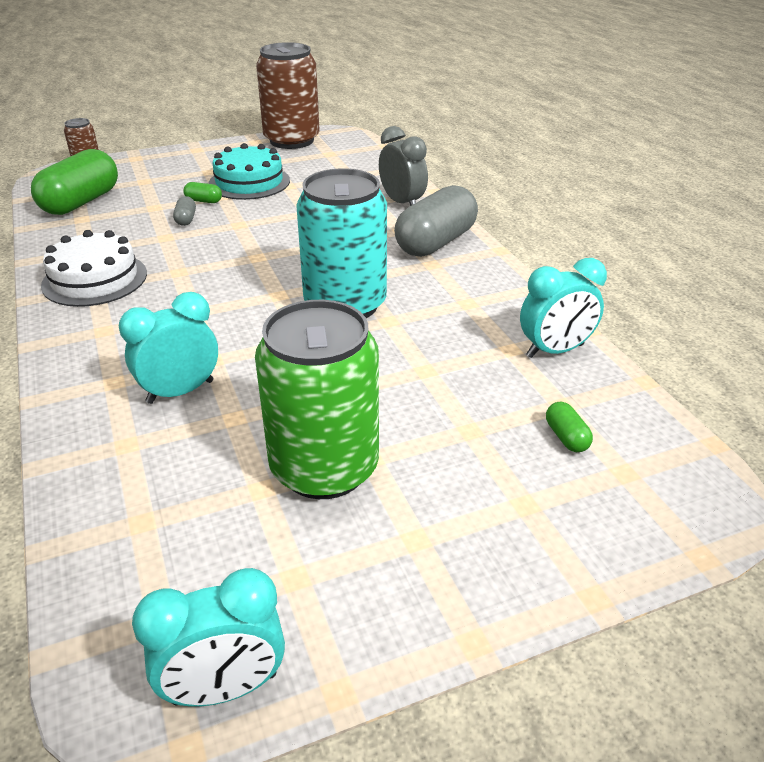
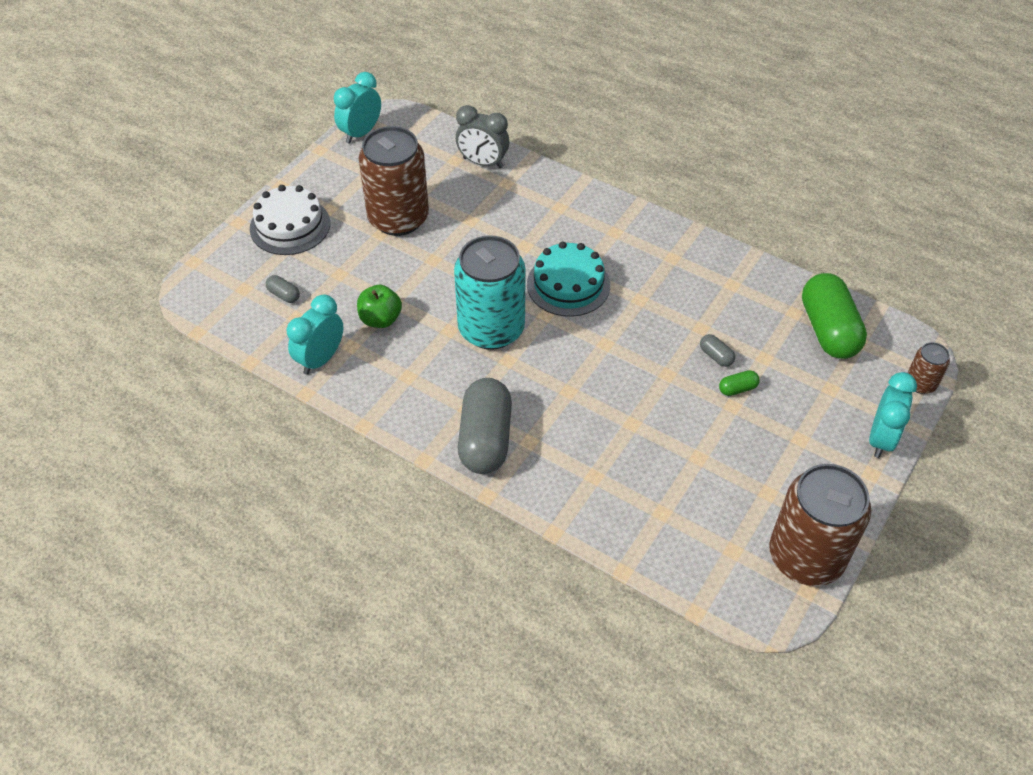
camera: 145 degrees right, 15 degrees up
(95, 279) = (683, 263): white cake -> white cake (290, 226)
(180, 392) = (516, 219): turquoise clock -> turquoise clock (881, 439)
(249, 182) = (739, 442): turquoise cake -> turquoise cake (568, 284)
(324, 468) = (398, 218): green can -> brown can
(402, 203) = (565, 488): grey clock -> grey clock (483, 163)
(456, 359) = (380, 319): none -> green apple
(566, 437) = (284, 295): green capsule -> grey capsule

